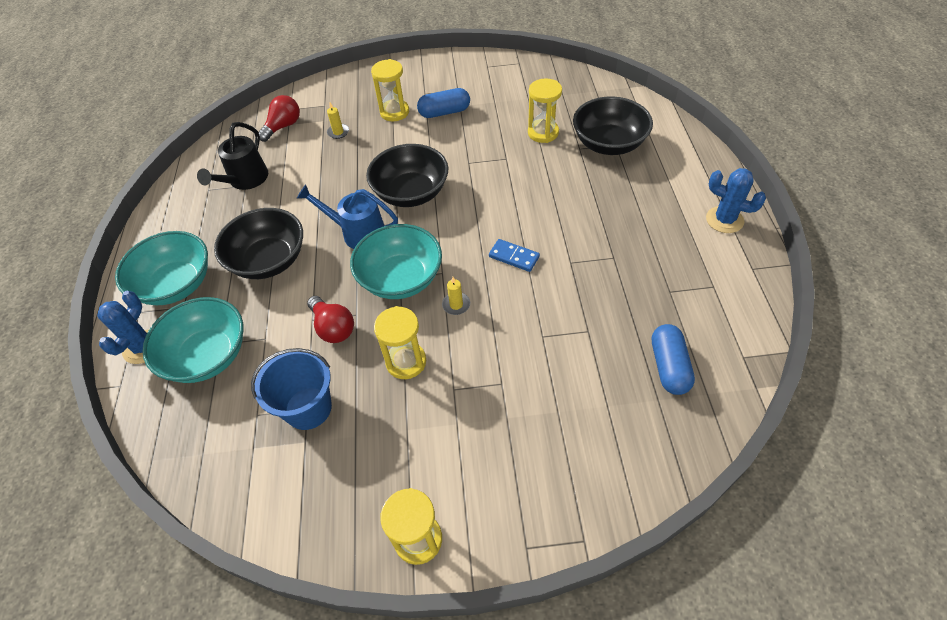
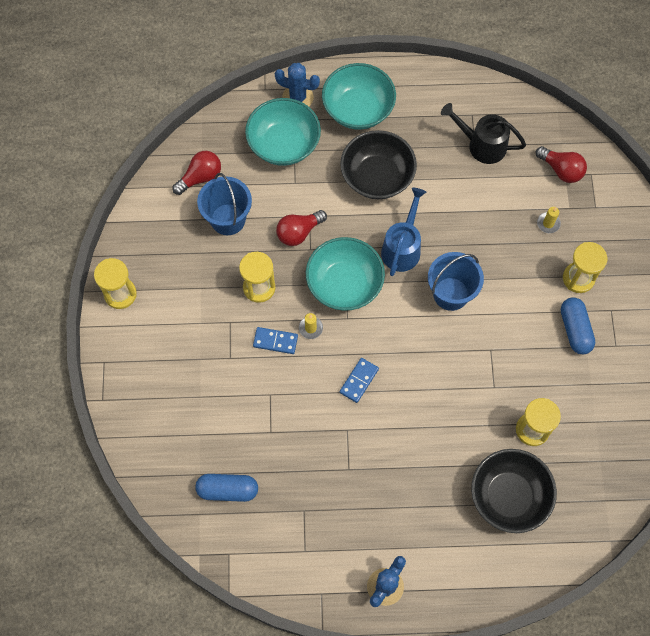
camera: 90 degrees right, 15 degrees up
(240, 450) = (200, 177): none -> red light bulb
(411, 193) = (451, 294): black bowl -> blue bucket
(475, 337) = (275, 341): none -> blue domino

